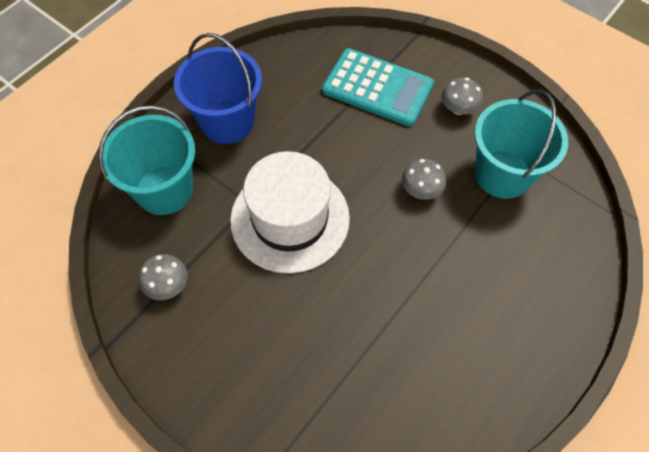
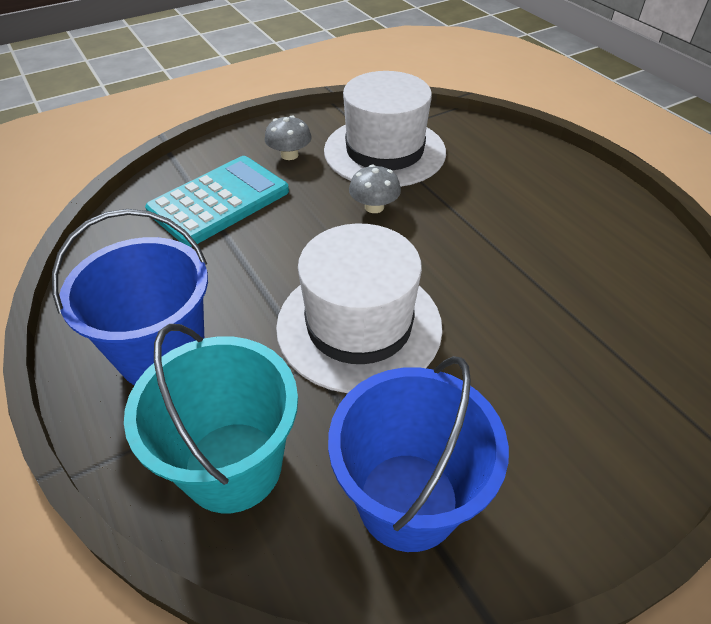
camera: 70 degrees left, 15 degrees down
(168, 285) = (408, 500): grey mushroom -> blue bucket
(502, 174) = (384, 151): turquoise bucket -> white hat

